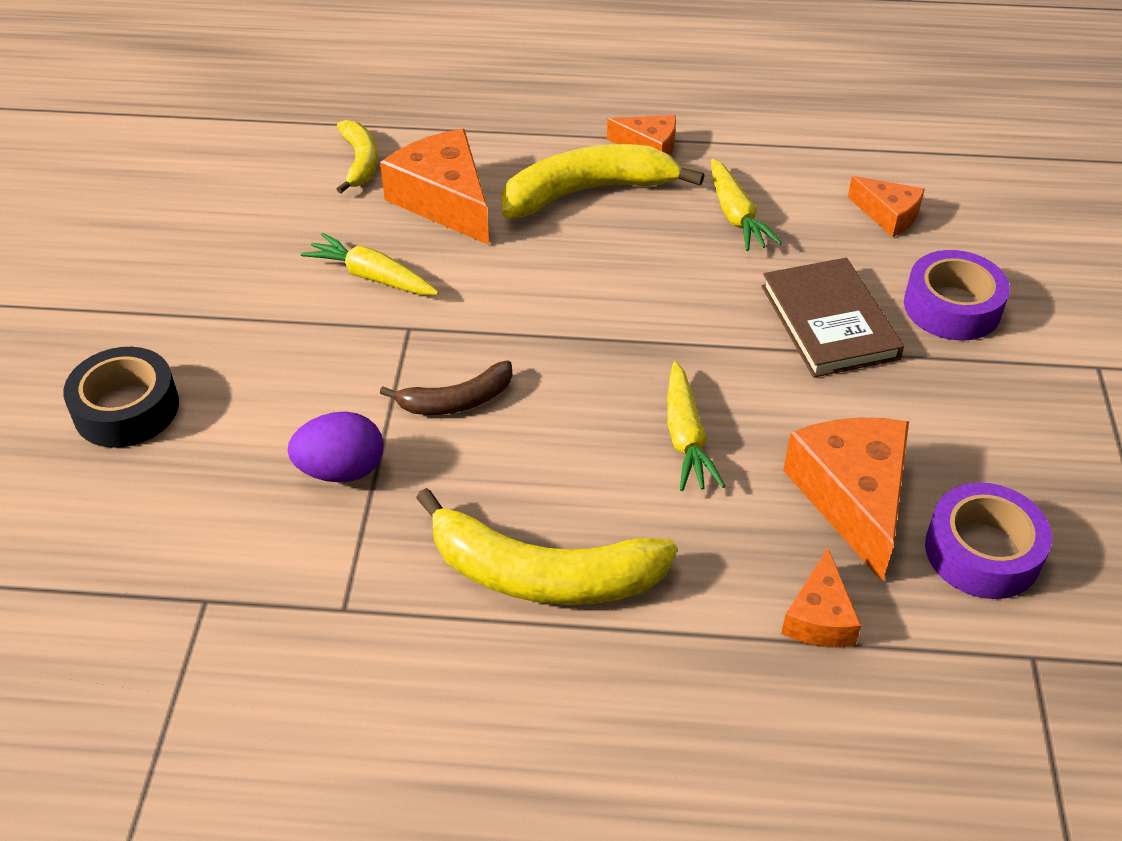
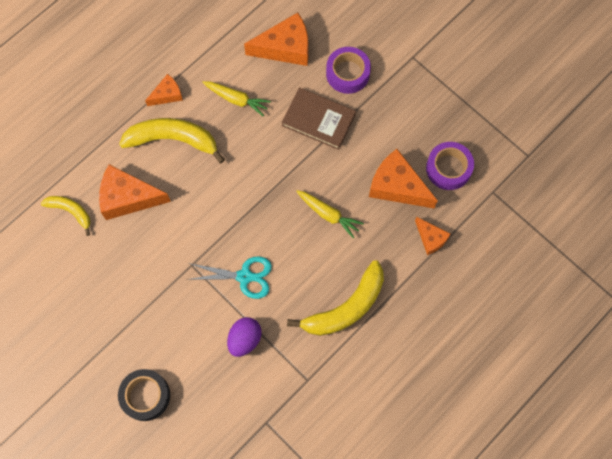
camera: 50 degrees left, 25 degrees up
(372, 277) = (150, 258): yellow carrot -> none
(456, 401) = (245, 276): brown banana -> turquoise scissors
(588, 192) = (173, 140): yellow banana -> yellow banana turned 75 degrees clockwise
(888, 215) = (285, 48): orange cheese -> orange cheese, size x1.79

